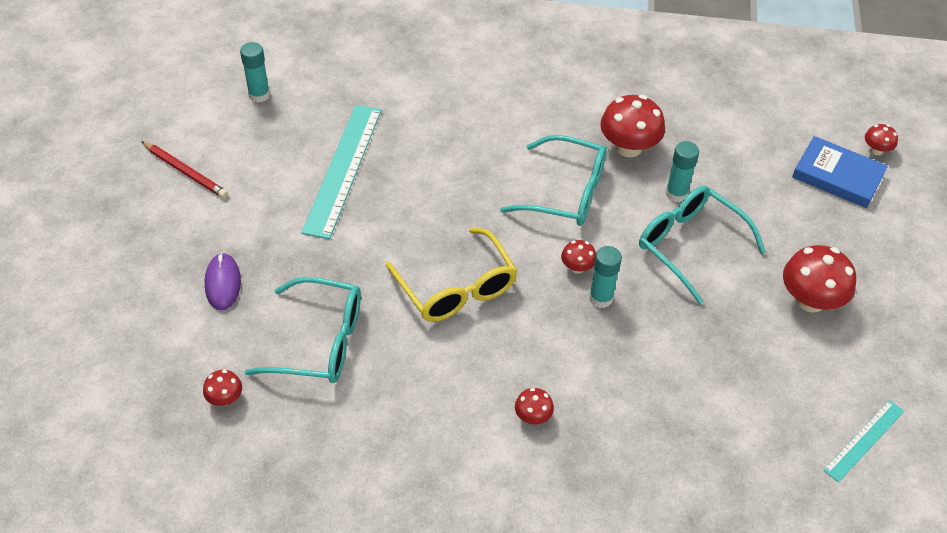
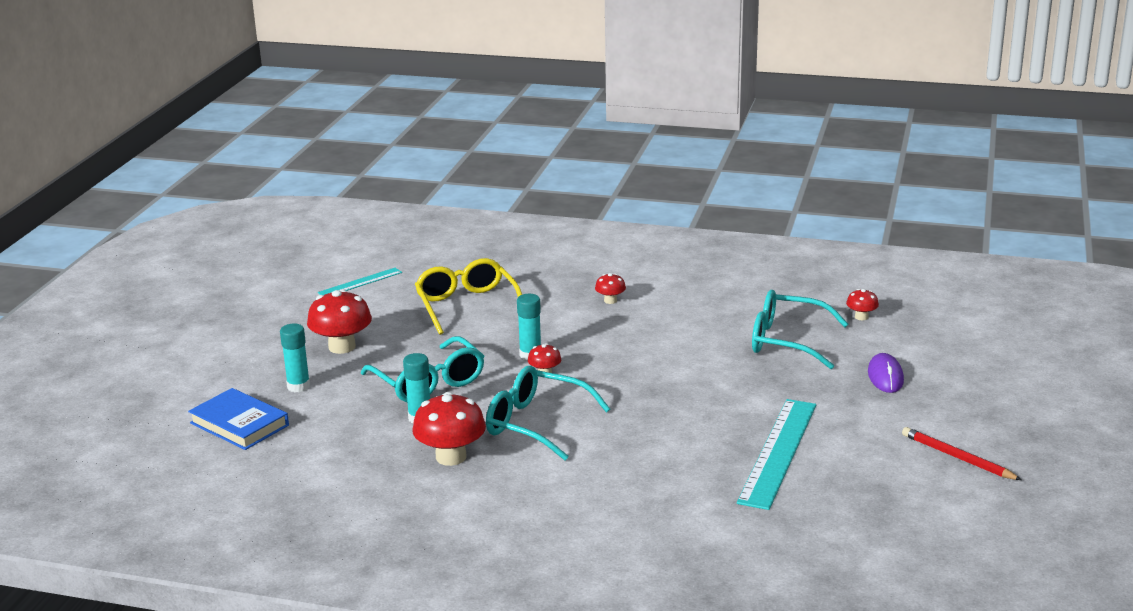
camera: 170 degrees left, 25 degrees down
(259, 95) = (894, 527): turquoise glue stick -> turquoise glue stick (298, 386)
(457, 288) = (662, 365): yellow glasses -> yellow glasses (467, 305)
(876, 150) = (177, 443): red mushroom -> none

